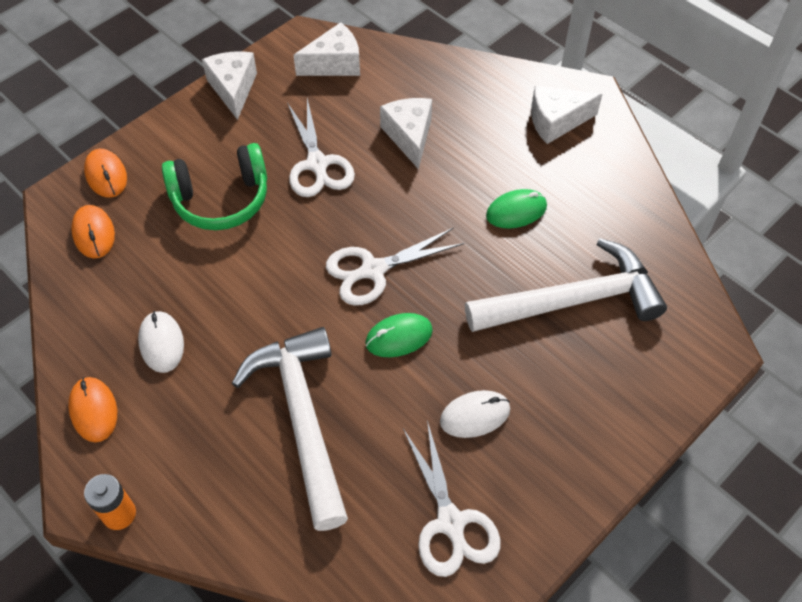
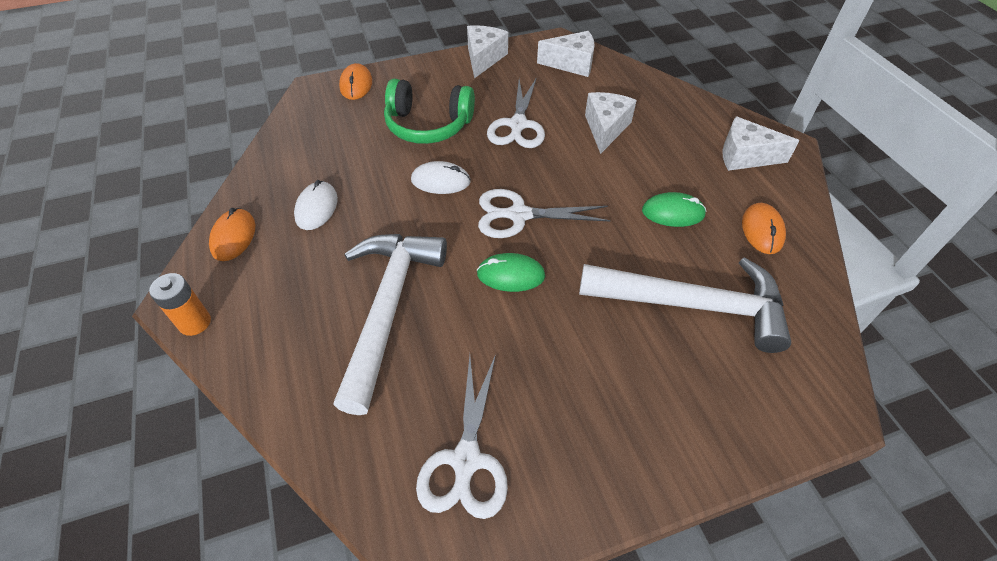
camera: 25 degrees right, 5 degrees down
(93, 233) = (321, 118): orange mouse -> orange mouse (762, 230)
(475, 415) = (544, 369): white mouse -> white mouse (440, 181)

